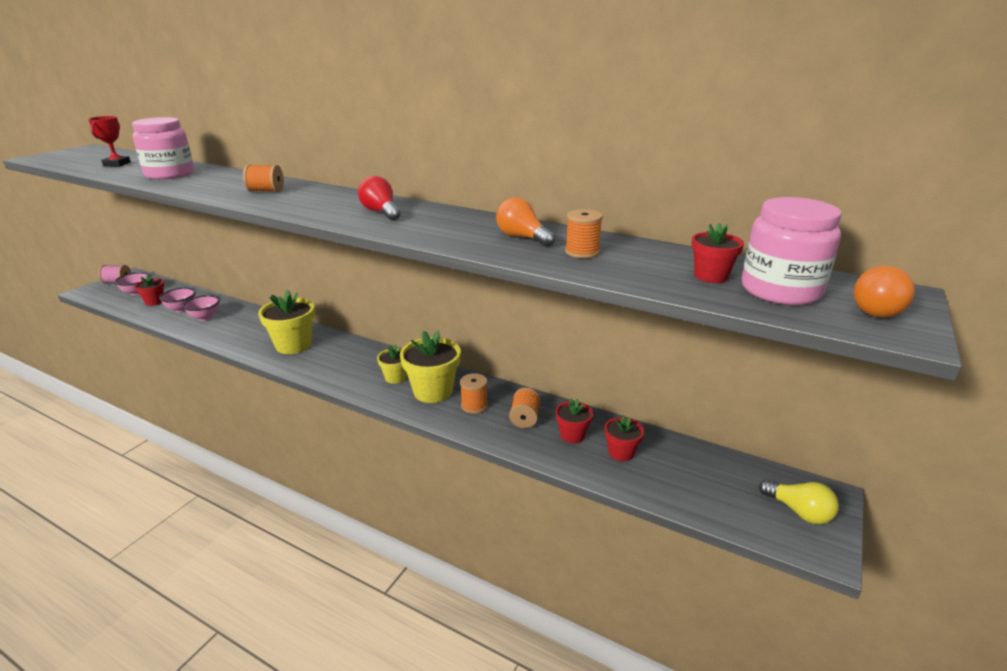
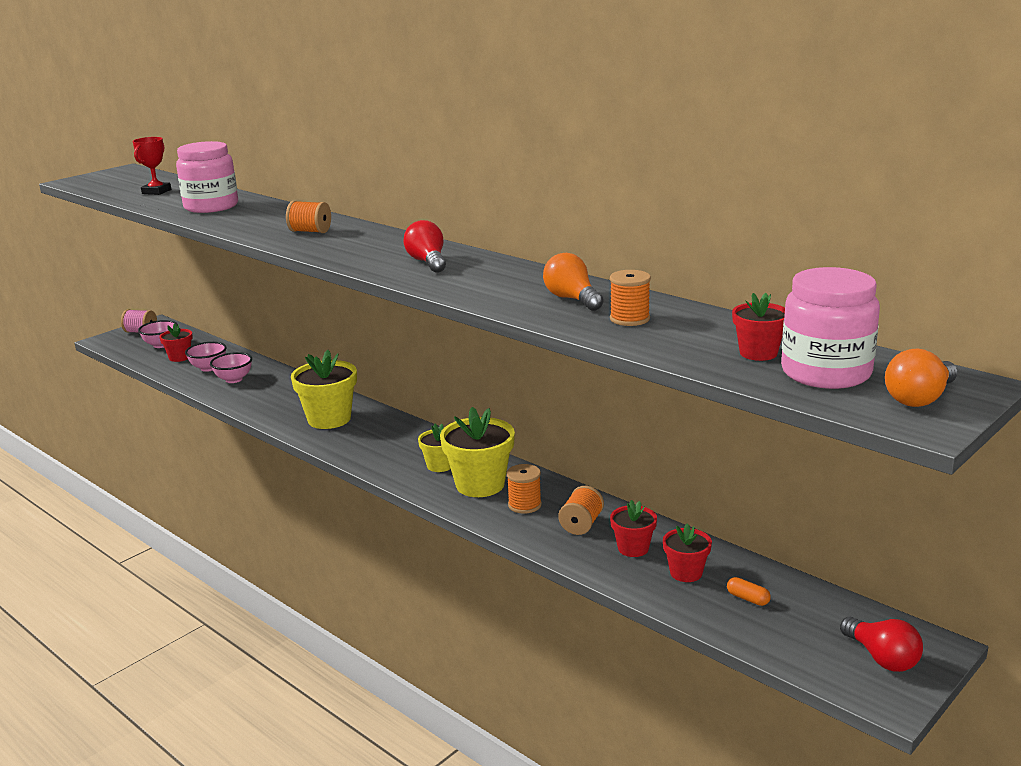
camera: 15 degrees right, 5 degrees down
(677, 470) = (748, 599): none -> orange capsule
(799, 511) = (882, 658): yellow light bulb -> red light bulb

